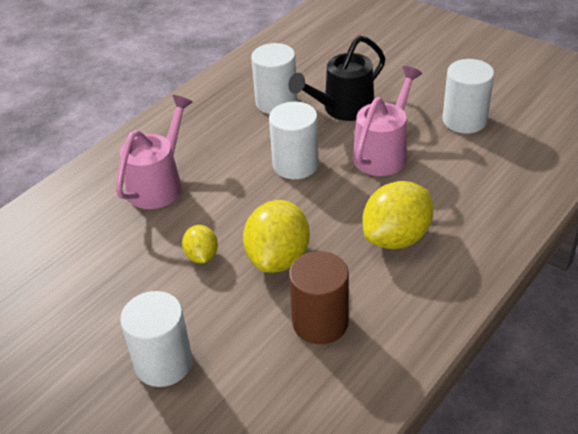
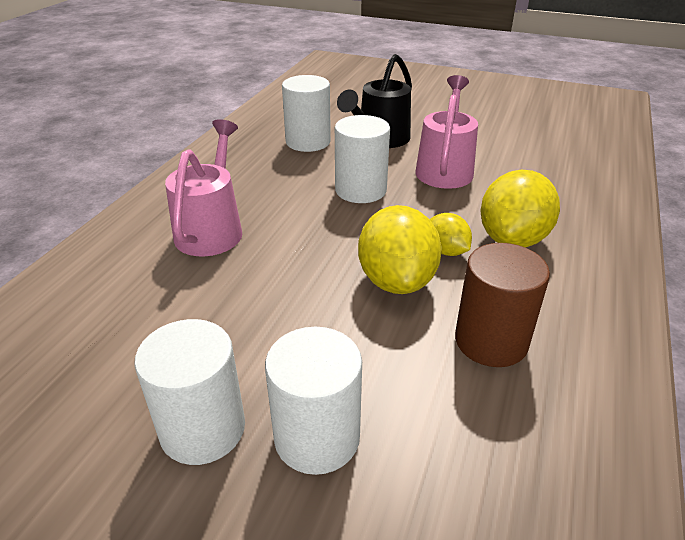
camera: 20 degrees left, 5 degrees down
(202, 256) = (302, 294): yellow lemon -> yellow lemon (446, 251)
(464, 120) = (502, 135): white cylinder -> white cylinder (203, 429)

